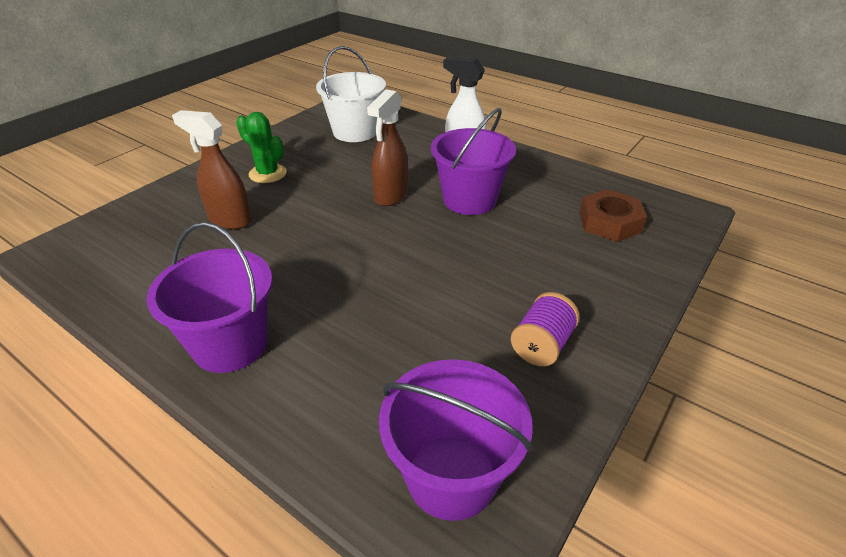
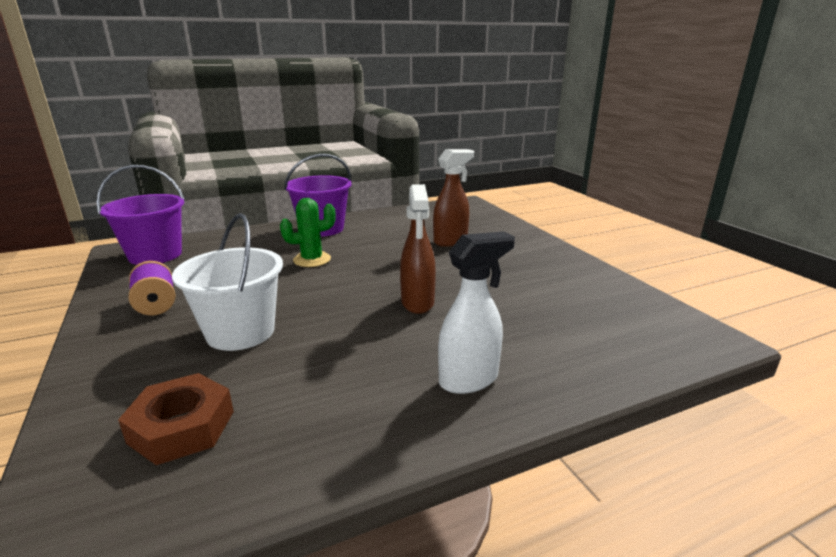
camera: 120 degrees right, 15 degrees down
(268, 174) = (516, 261): green cactus -> green cactus (312, 260)
(355, 132) = (595, 320): white bucket -> white bucket (240, 332)
(391, 196) = (417, 303): brown spray bottle -> brown spray bottle turned 150 degrees counterclockwise
(469, 200) = (359, 343): purple bucket -> none

